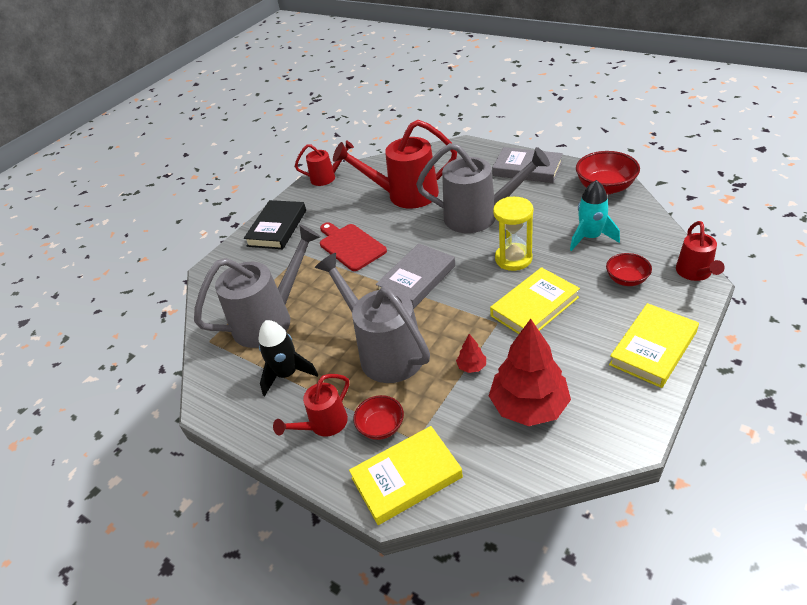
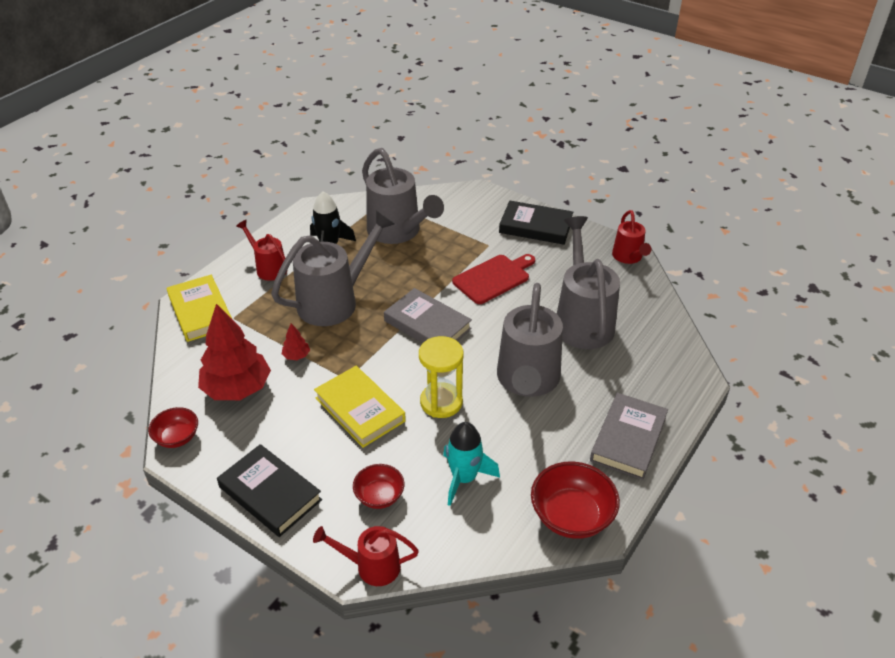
camera: 85 degrees right, 0 degrees up
(381, 427) = (253, 299): red bowl -> red bowl (177, 437)
(405, 195) = (582, 320): red watering can -> grey watering can
(653, 348) = (270, 493): yellow book -> black book

